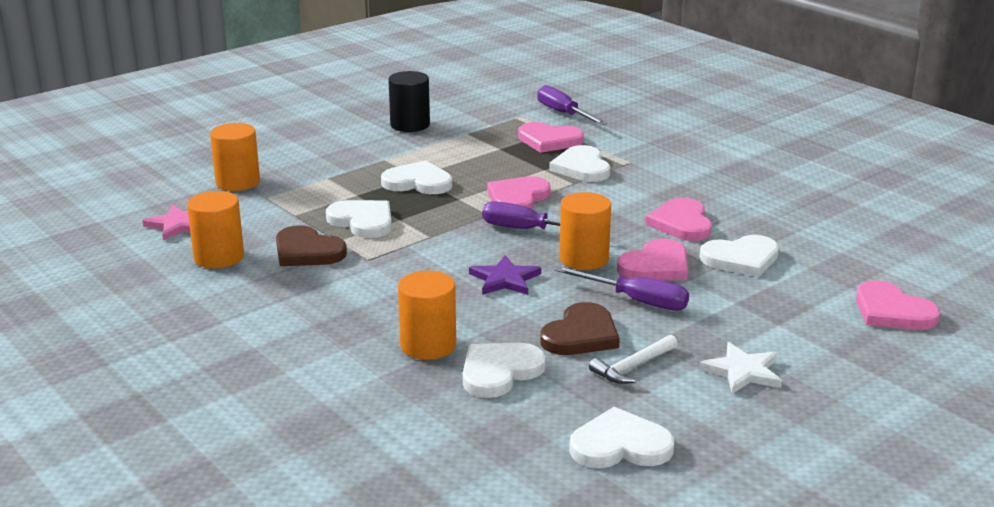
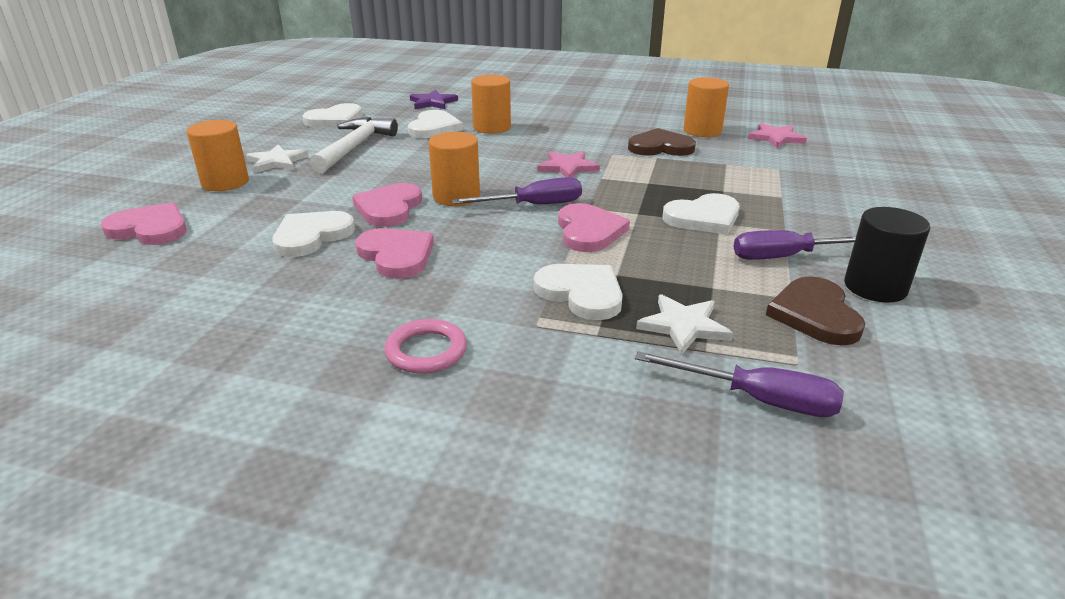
camera: 145 degrees right, 5 degrees up
(238, 182) = (830, 172): orange cylinder -> orange cylinder (225, 182)
(362, 221) = (671, 174): white heart -> none
(438, 257) = (567, 167): none -> pink star
(504, 279) = (498, 167): purple star -> purple star (433, 102)
(549, 140) = (683, 326): pink heart -> white star
(581, 335) = (404, 153): brown heart -> brown heart (815, 314)
(633, 367) = (354, 147): white hammer -> white hammer, size x1.74
(636, 301) = (383, 180): purple screwdriver -> purple screwdriver (786, 256)
(704, 168) = (426, 351): none -> pink ring

